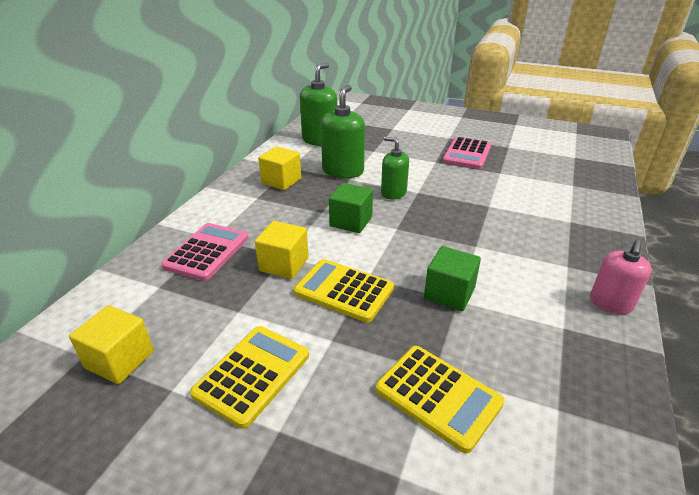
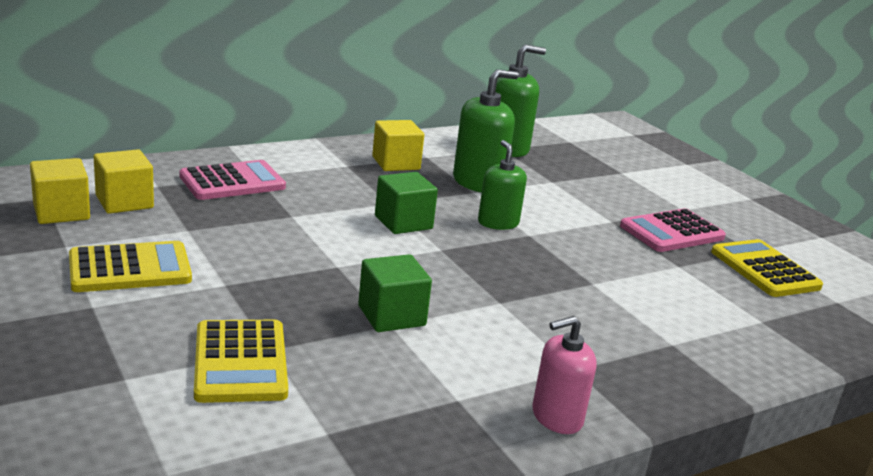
camera: 35 degrees right, 10 degrees down
(284, 264) = (280, 220): yellow cube -> yellow cube (124, 202)
(344, 290) = (297, 262): yellow calculator -> yellow calculator (764, 270)

